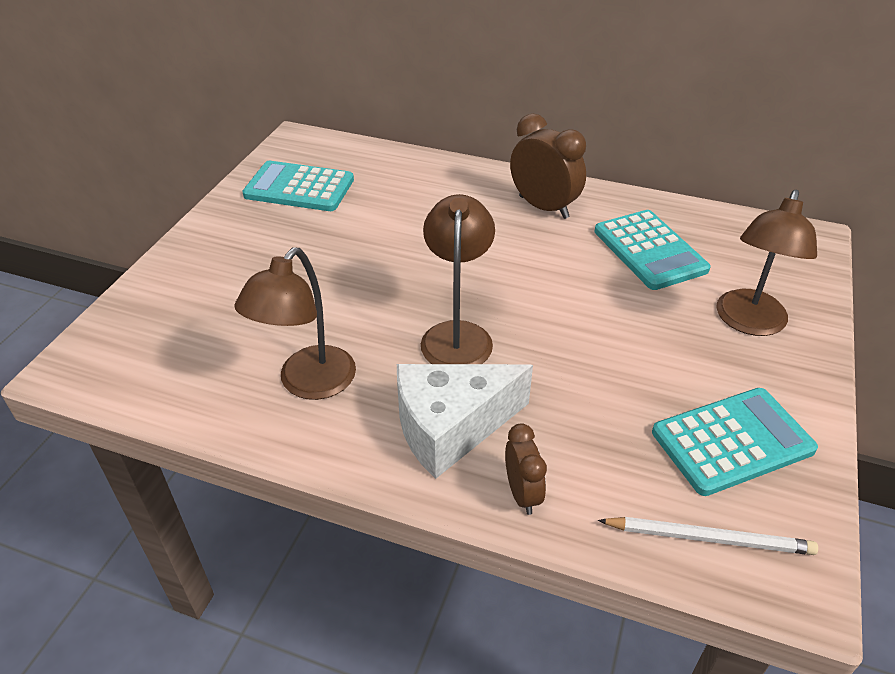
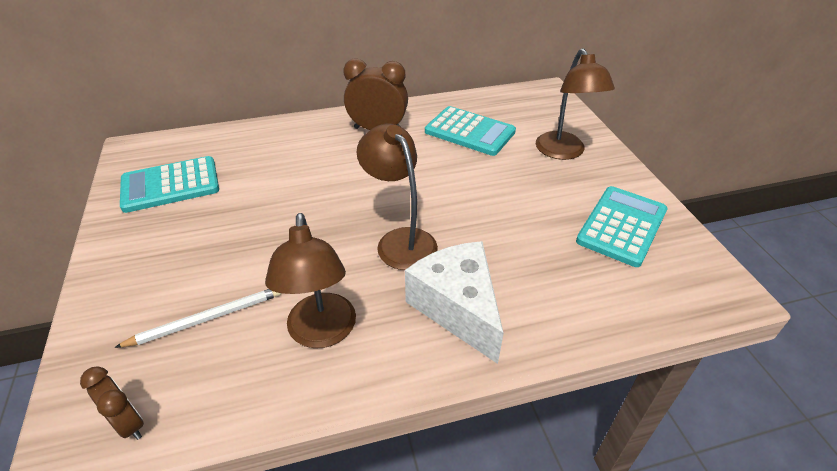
camera: 35 degrees left, 0 degrees up
(451, 428) = (457, 308): white cheese -> white cheese turned 120 degrees clockwise
(522, 493) = (544, 326): brown clock -> brown clock (129, 423)
(709, 538) = (666, 290): white pencil -> white pencil (207, 319)

